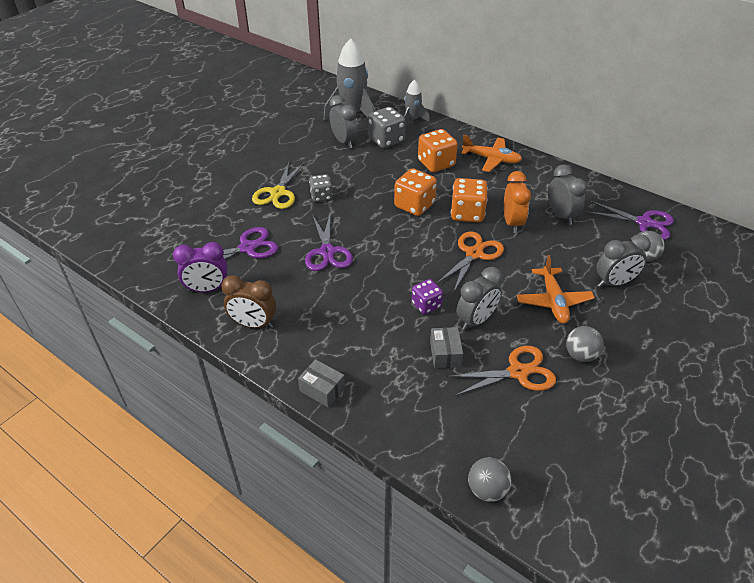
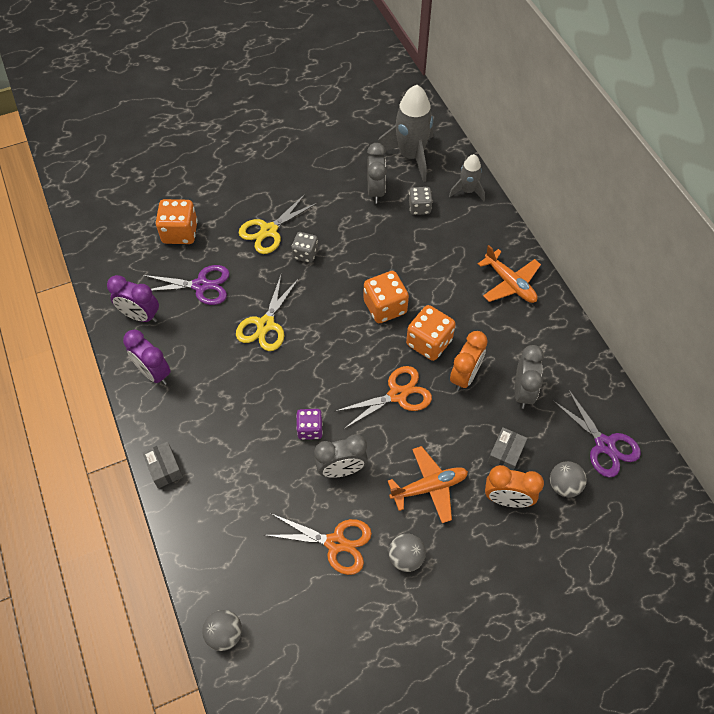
camera: 30 degrees right, 15 degrees up
(253, 324) = (154, 373): brown clock -> purple clock
(327, 252) = (266, 324): purple scissors -> yellow scissors
(386, 140) = (419, 208): grey dice -> grey dice, size x0.63
(436, 163) = (447, 263): orange dice -> orange dice (180, 233)
(445, 354) = (288, 490): grey box -> grey box (505, 454)
(553, 301) = (429, 487): orange plane -> orange plane turned 135 degrees counterclockwise
(614, 283) = (507, 499): grey clock -> orange clock

